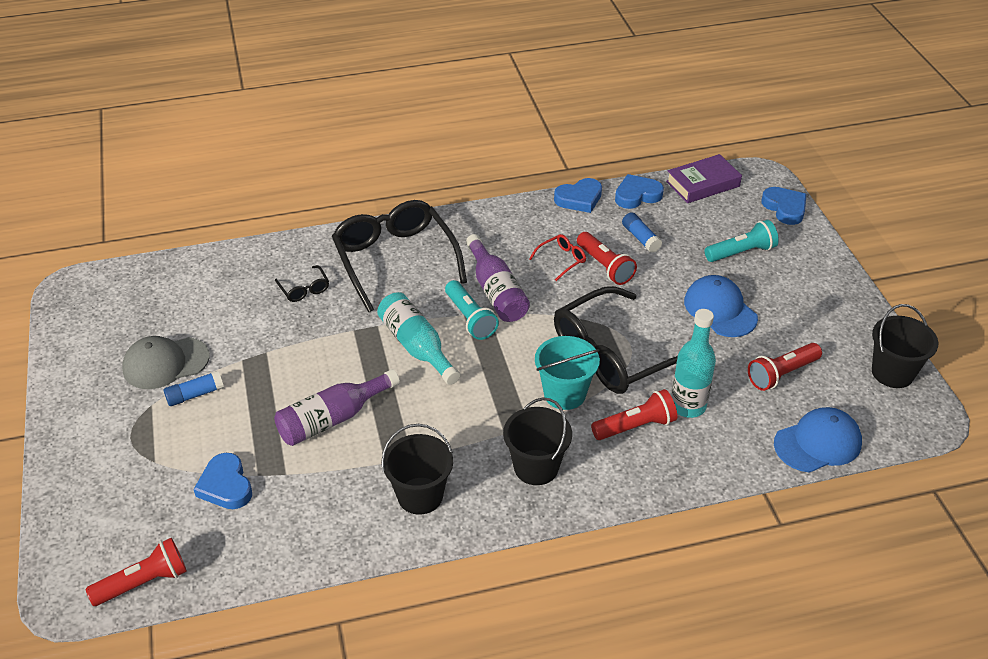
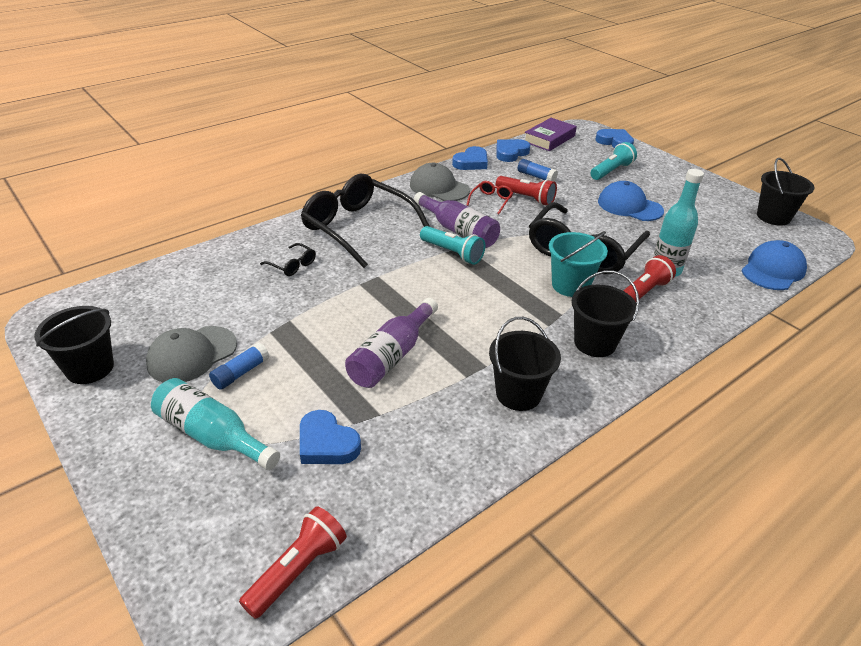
camera: 25 degrees left, 5 degrees down
(81, 351) = (90, 368): none -> black bucket
(417, 346) = (424, 283): turquoise bottle -> turquoise bottle (212, 436)
(516, 227) = (439, 187): none -> grey cap
(781, 374) = (707, 234): red flashlight -> none

